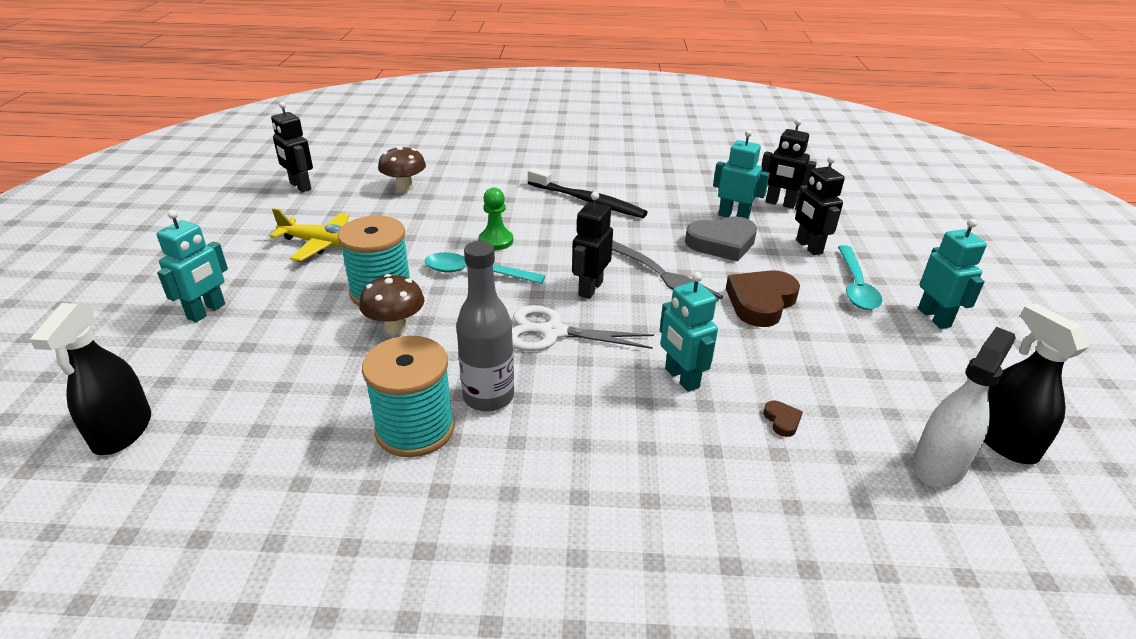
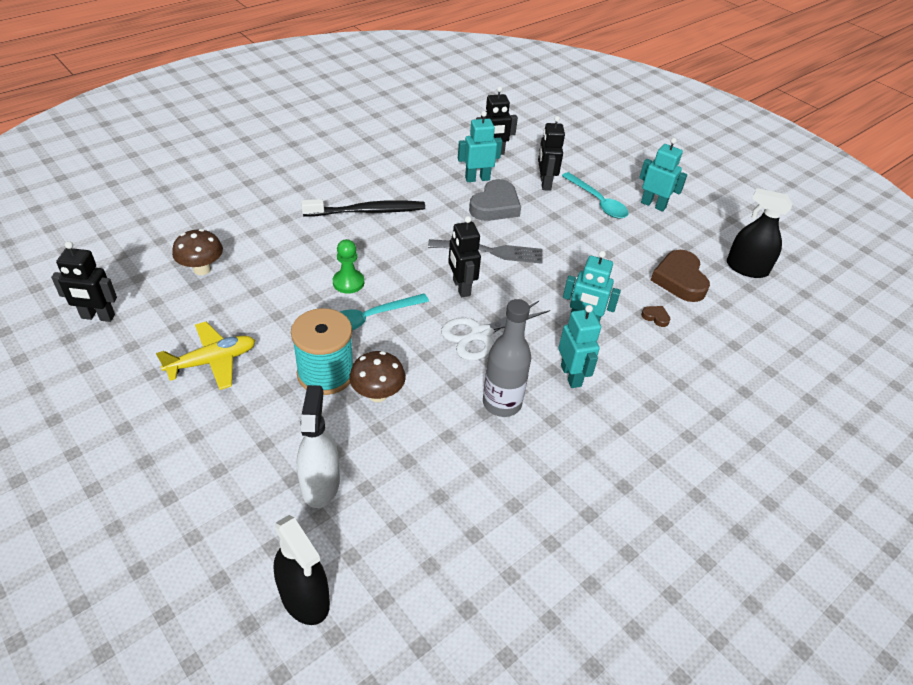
camera: 45 degrees left, 10 degrees up
(207, 311) = (211, 475): turquoise robot -> turquoise robot (571, 376)
(415, 429) = (489, 453): turquoise spool -> none
(761, 302) = (565, 242): brown heart -> brown heart (679, 280)
(808, 247) = (545, 183): black robot -> black robot turned 60 degrees clockwise
(938, 465) = (737, 300): white spray bottle -> white spray bottle (320, 484)

